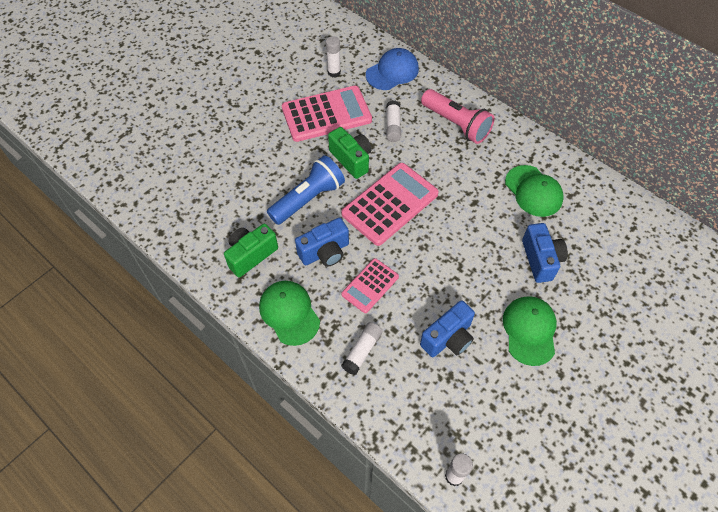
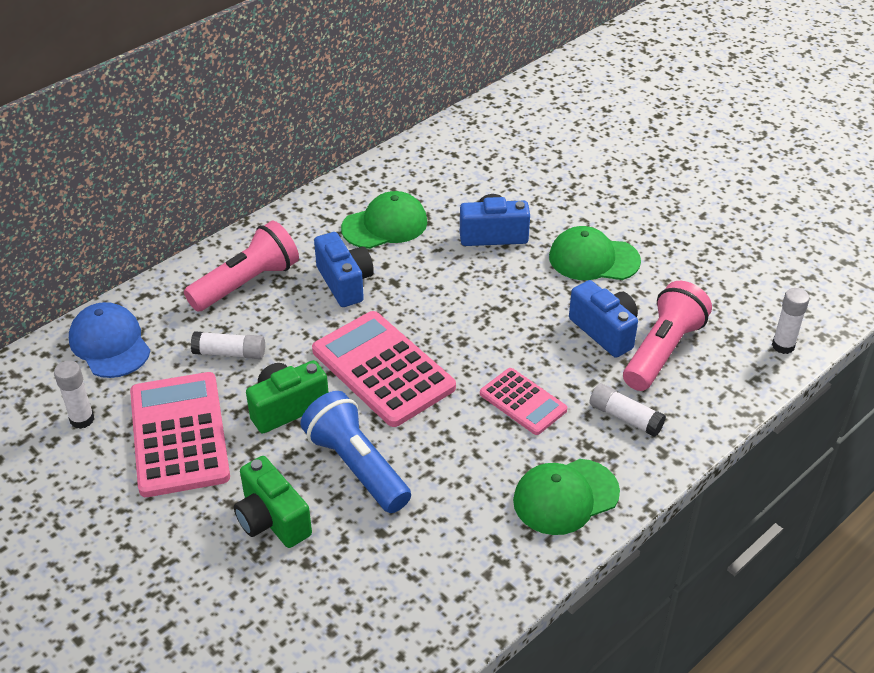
camera: 85 degrees left, 15 degrees down
(251, 255) = (458, 545): green camera -> green camera (272, 519)
(325, 252) = (461, 450): blue camera -> blue camera (345, 283)
(433, 379) = (662, 351): none -> pink flashlight

